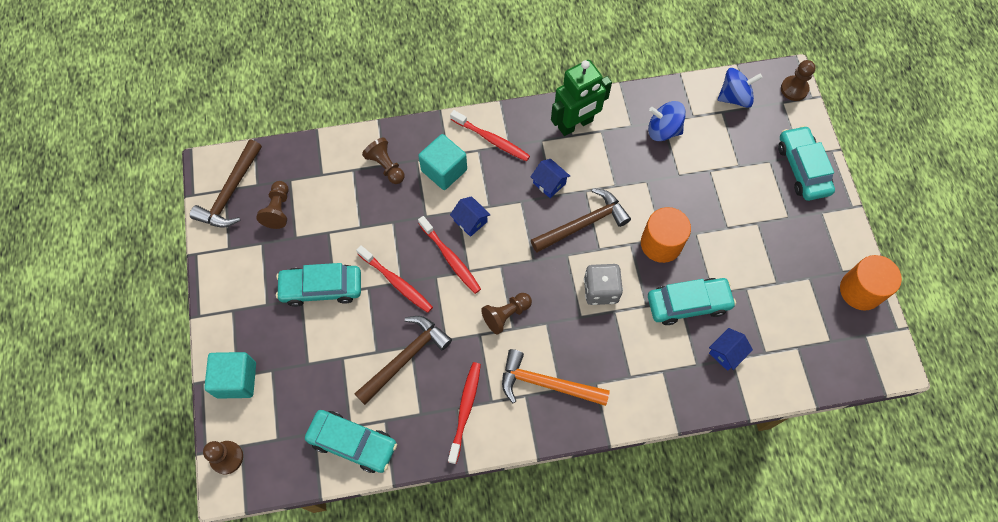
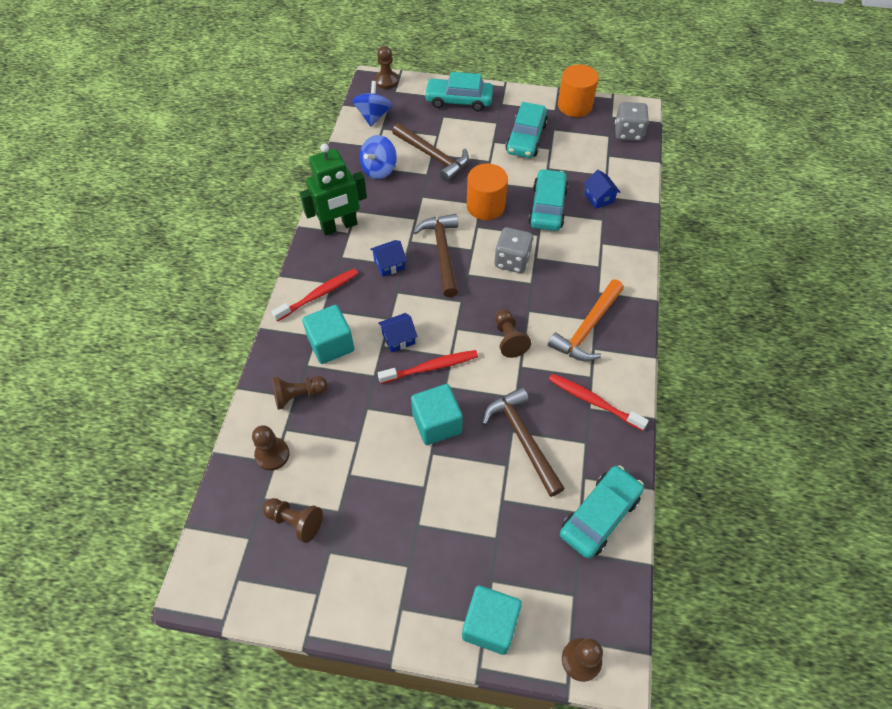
camera: 70 degrees left, 10 degrees down
(231, 193) = (245, 572): brown hammer -> brown hammer (433, 156)
(321, 288) = (413, 499): turquoise car -> turquoise car (526, 138)
(328, 170) = (272, 454): none -> brown pawn
(396, 282) = (437, 423): red toothbrush -> turquoise cube
(575, 124) = (339, 226): green robot -> green robot turned 75 degrees clockwise
(846, 361) = (628, 133): none -> grey dice

